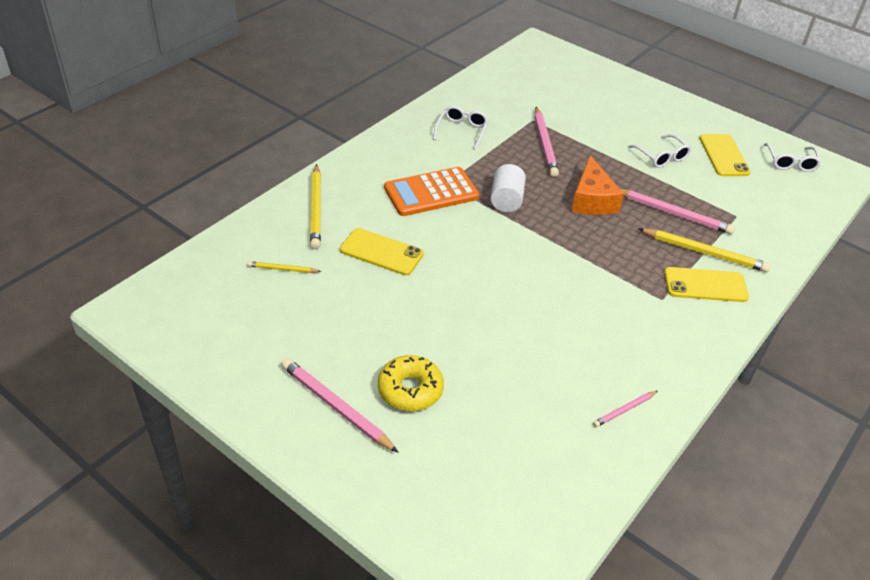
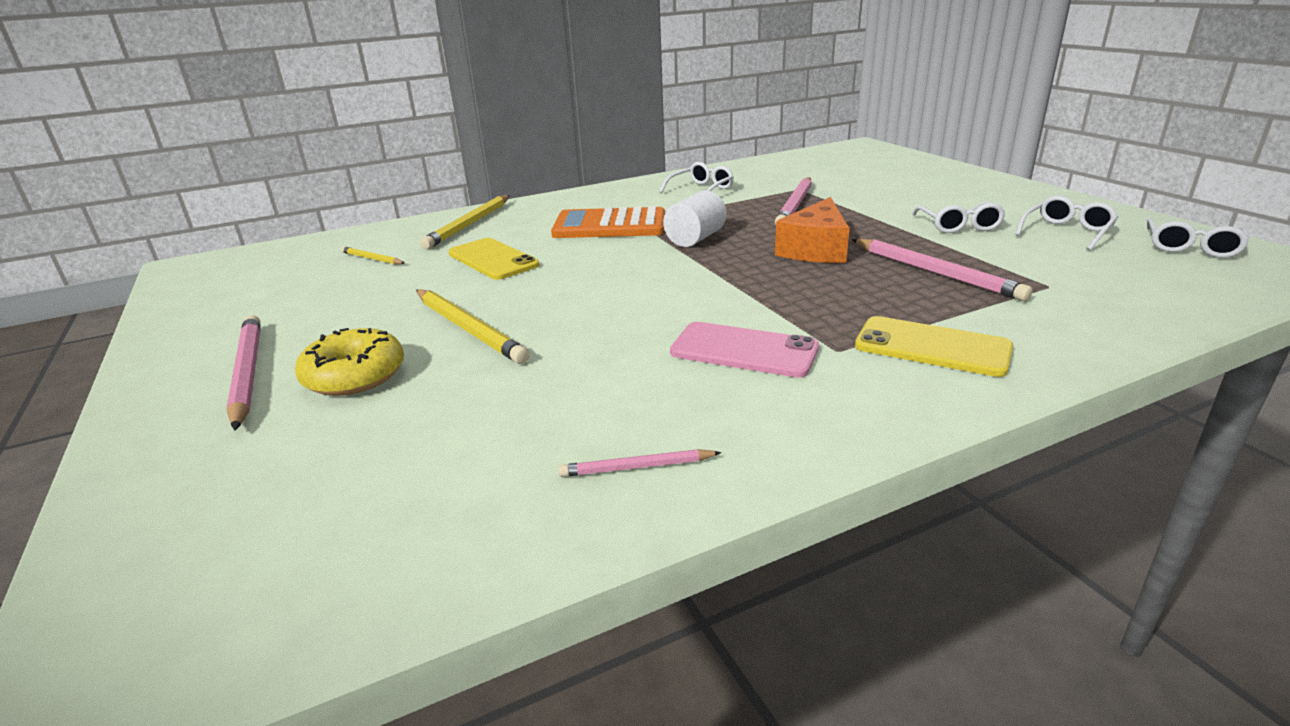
camera: 30 degrees right, 15 degrees down
(615, 311) = (744, 350): none -> pink phone
(704, 252) = (959, 314): yellow pencil -> yellow pencil (469, 329)
(723, 155) = (1066, 232): yellow phone -> white glasses

